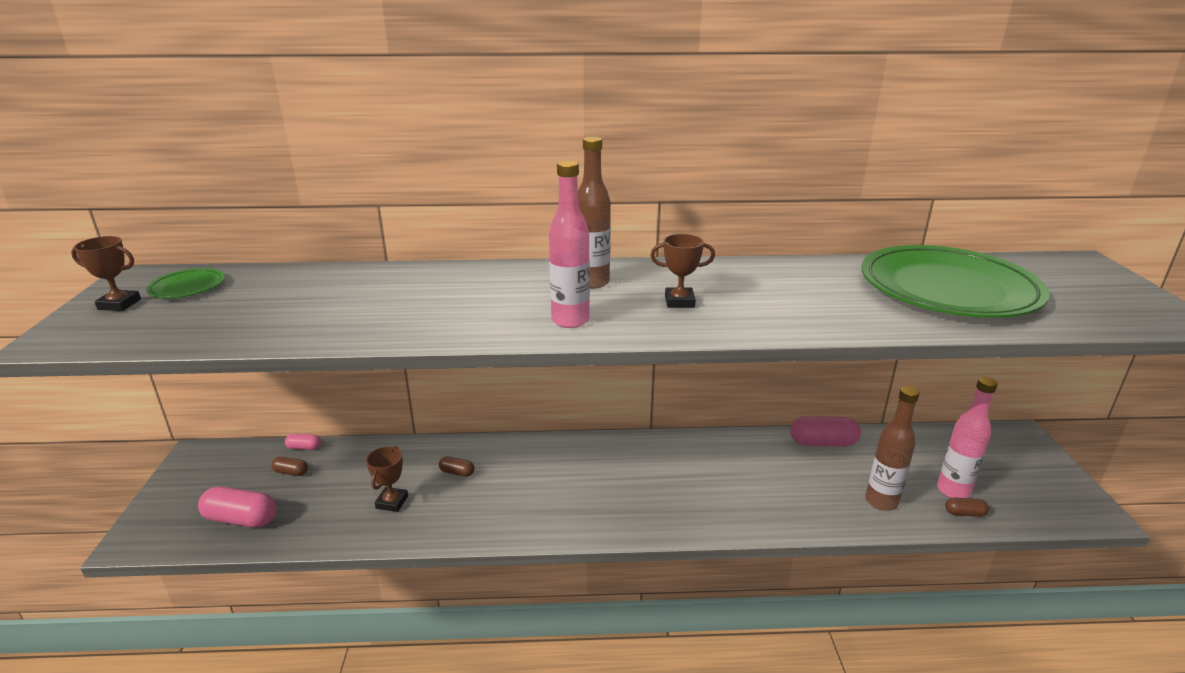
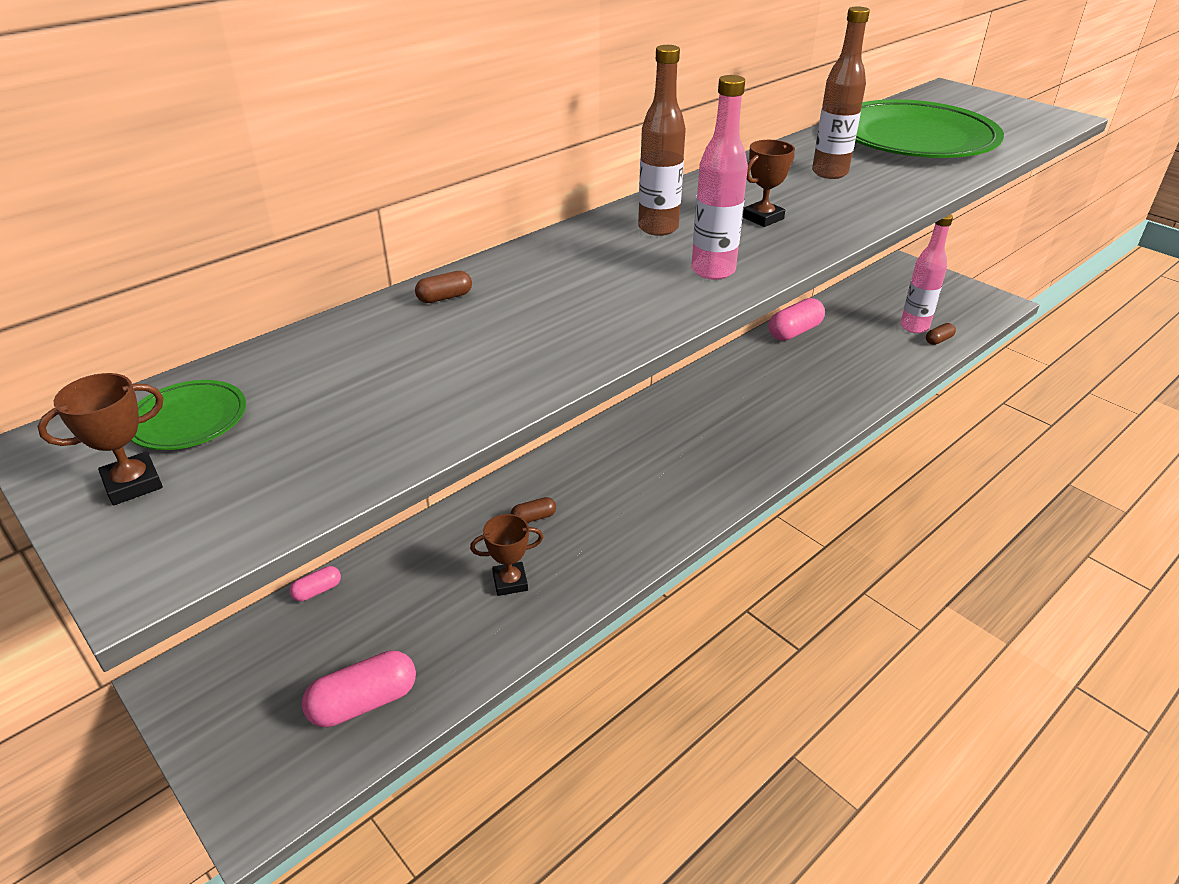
camera: 40 degrees left, 10 degrees up
(291, 472) = (344, 623): brown capsule -> brown capsule (445, 297)
(392, 502) = (510, 582): brown trophy -> brown trophy turned 75 degrees counterclockwise
(881, 502) = (884, 358): brown bottle -> brown bottle (829, 173)

